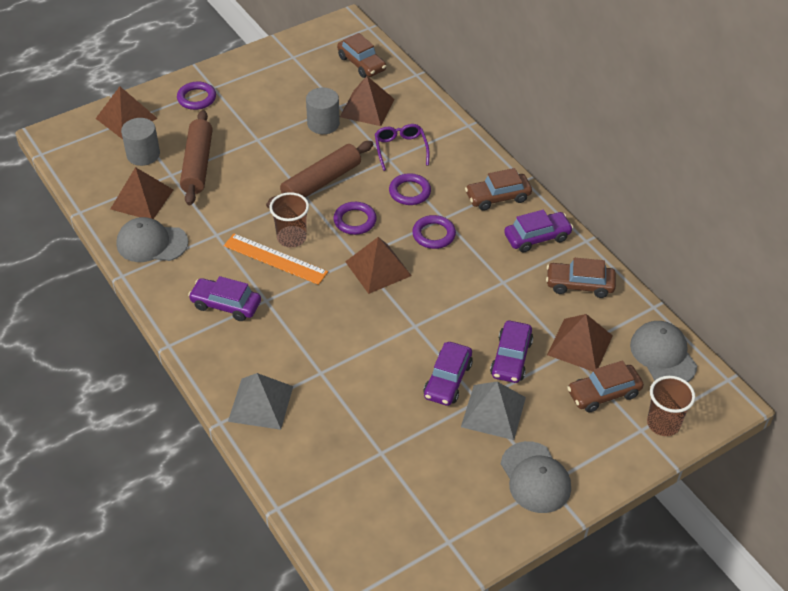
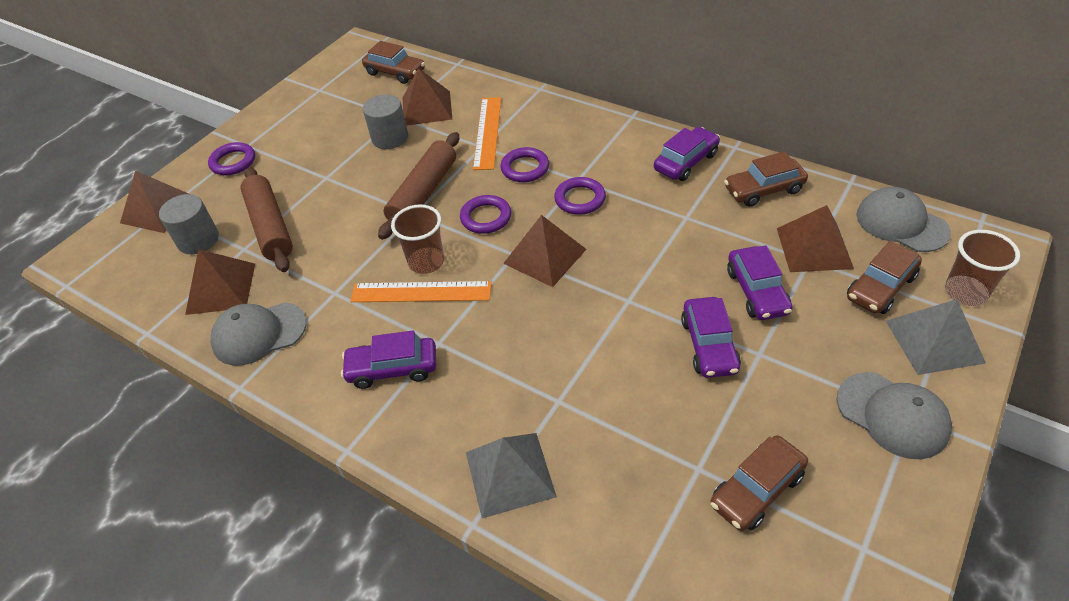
camera: 20 degrees left, 0 degrees up
(400, 149) = (487, 132): purple glasses -> orange ruler
(493, 412) = (785, 359): grey pyramid -> grey pyramid (934, 341)
(498, 197) = (618, 140): brown car -> brown car (757, 490)

